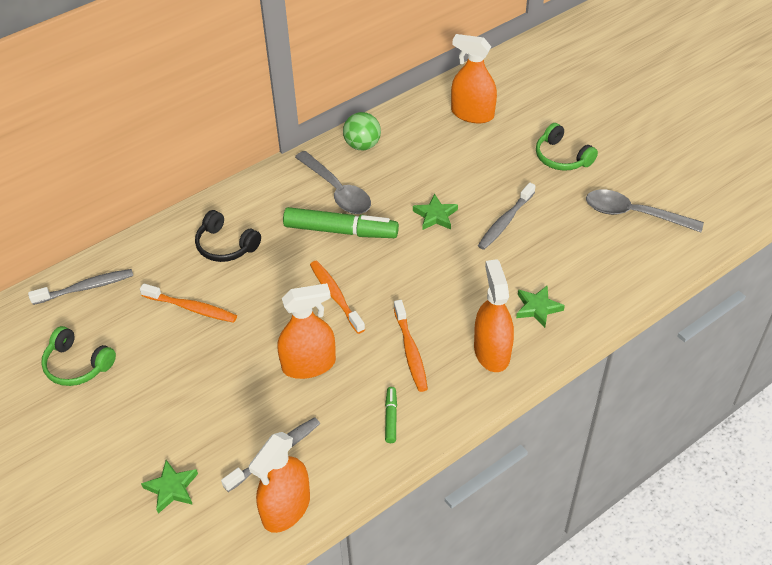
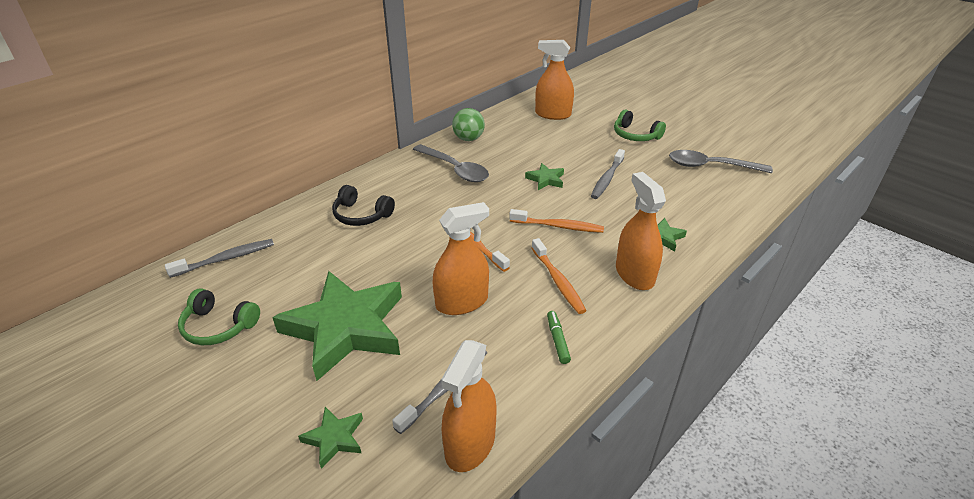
camera: 10 degrees left, 10 degrees down
(191, 308) = (335, 266): orange toothbrush -> orange toothbrush (558, 226)
(193, 380) = (345, 328): none -> green star
(340, 231) = (465, 196): green marker -> none

